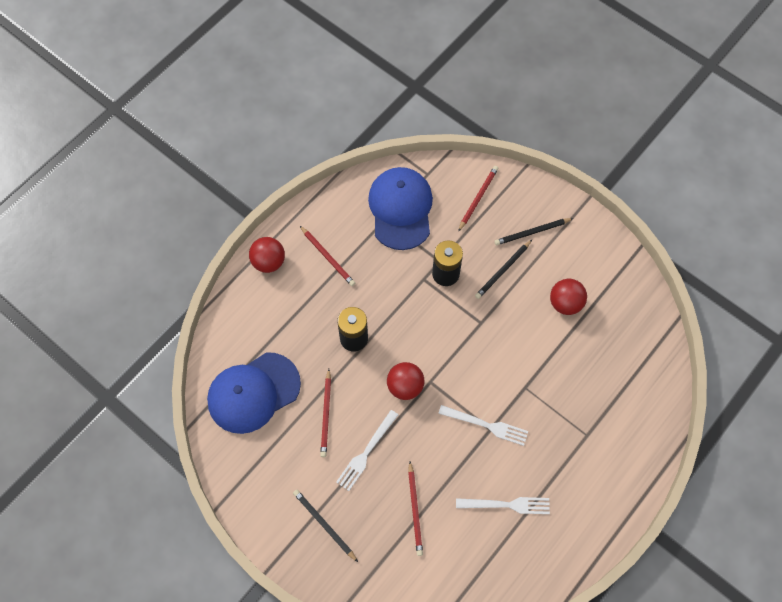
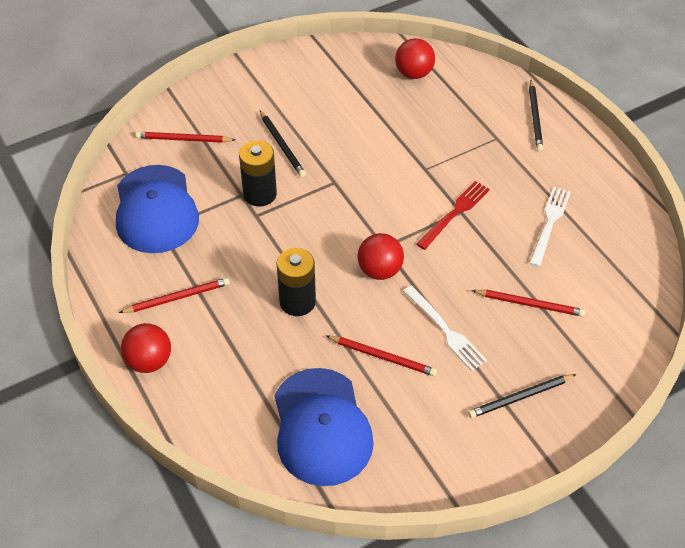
camera: 70 degrees left, 15 degrees down
(401, 209) = (155, 210): blue cap -> blue cap turned 120 degrees counterclockwise
(478, 198) = (183, 139): red pencil -> red pencil turned 45 degrees counterclockwise
(486, 425) = (455, 213): white fork -> red fork
(532, 232) = (250, 109): black pencil -> black pencil (535, 117)
(565, 303) = (345, 109): red ball -> red ball (414, 73)

